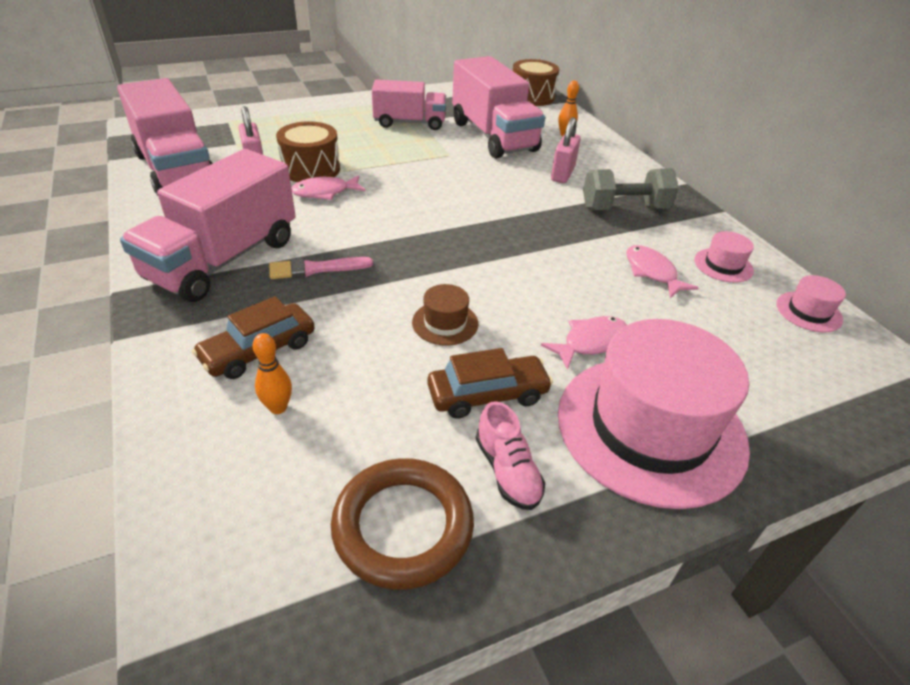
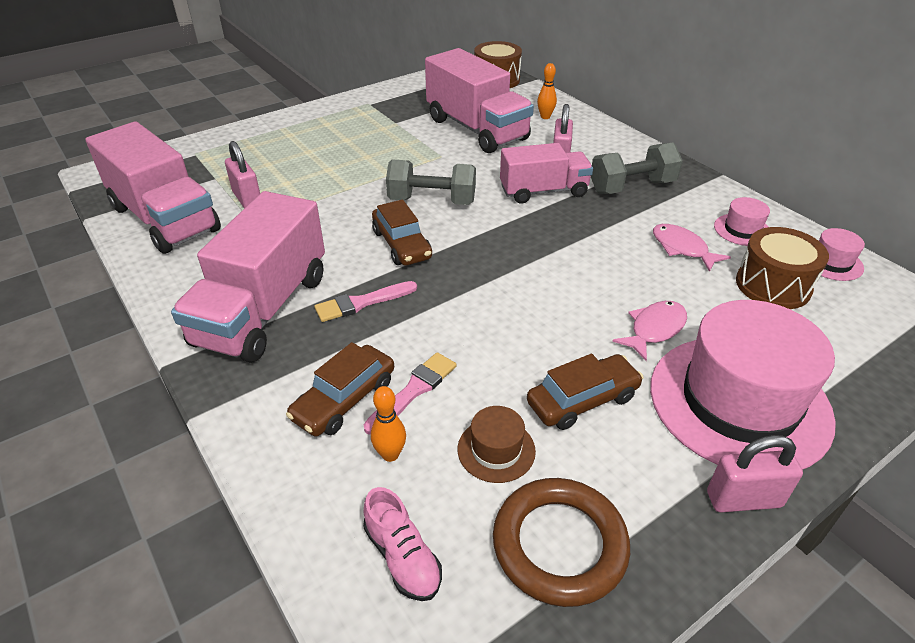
camera: 10 degrees left, 0 degrees up
(311, 169) = (308, 194): brown drum -> brown drum (773, 285)
(325, 192) = (334, 218): pink fish -> none
(326, 355) = (413, 391): none -> pink brush
(376, 225) = (401, 245): none -> brown car
(409, 123) = (387, 127): pink truck -> pink truck (543, 191)
(422, 192) = (432, 201): none -> grey dumbbell
(445, 323) = (513, 336): brown hat -> brown hat (496, 450)
(507, 471) = (631, 470): pink shoe -> pink shoe (402, 557)
(615, 524) = (743, 499): none -> pink padlock

